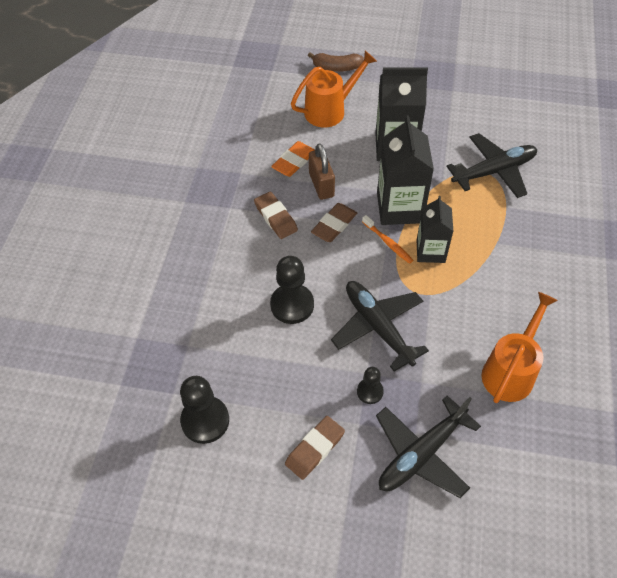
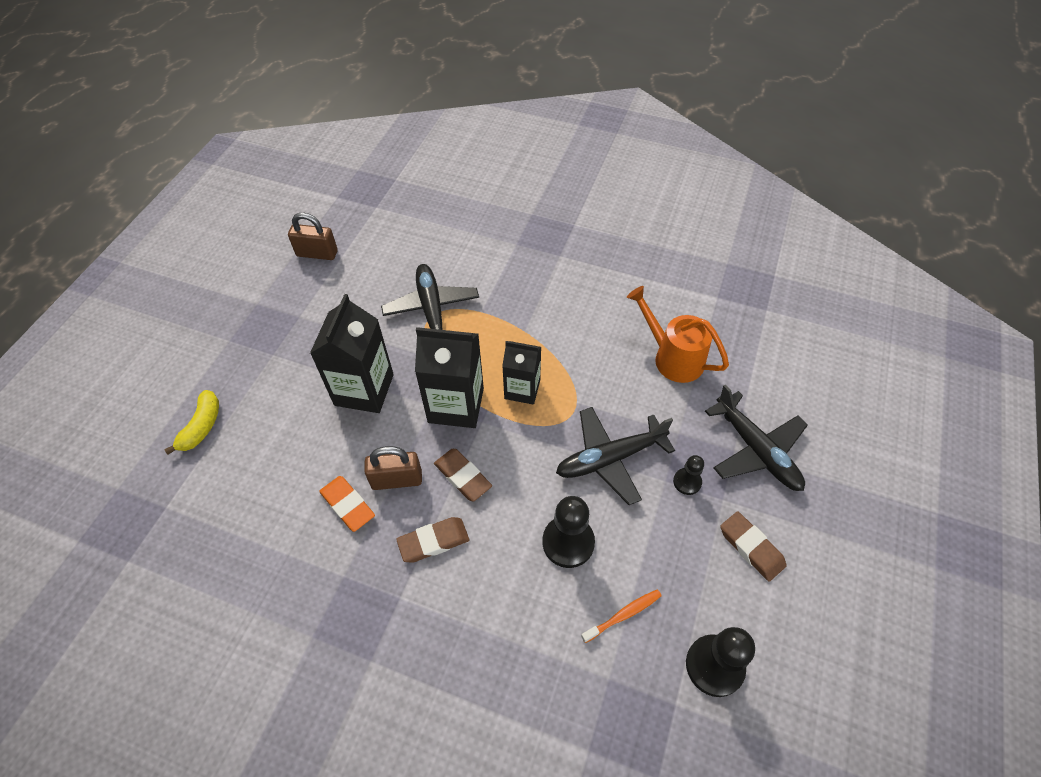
camera: 80 degrees left, 0 degrees up
(330, 110) = (275, 447): orange watering can -> none
(336, 68) = (202, 426): brown banana -> yellow banana
(388, 243) = (502, 426): orange toothbrush -> orange toothbrush (623, 615)
(523, 83) = (317, 253): none -> brown padlock

